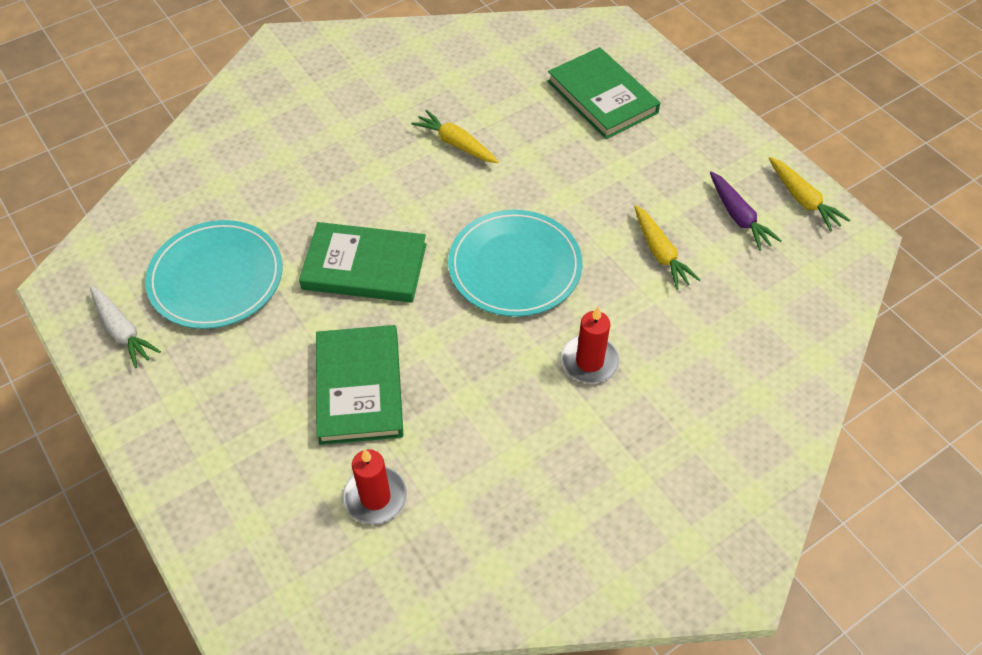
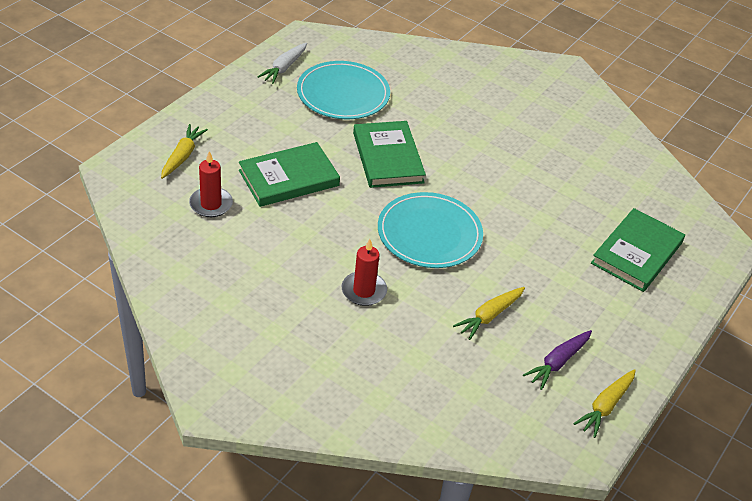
camera: 65 degrees right, 10 degrees down
(455, 144) = (528, 178): yellow carrot -> yellow carrot (182, 156)

